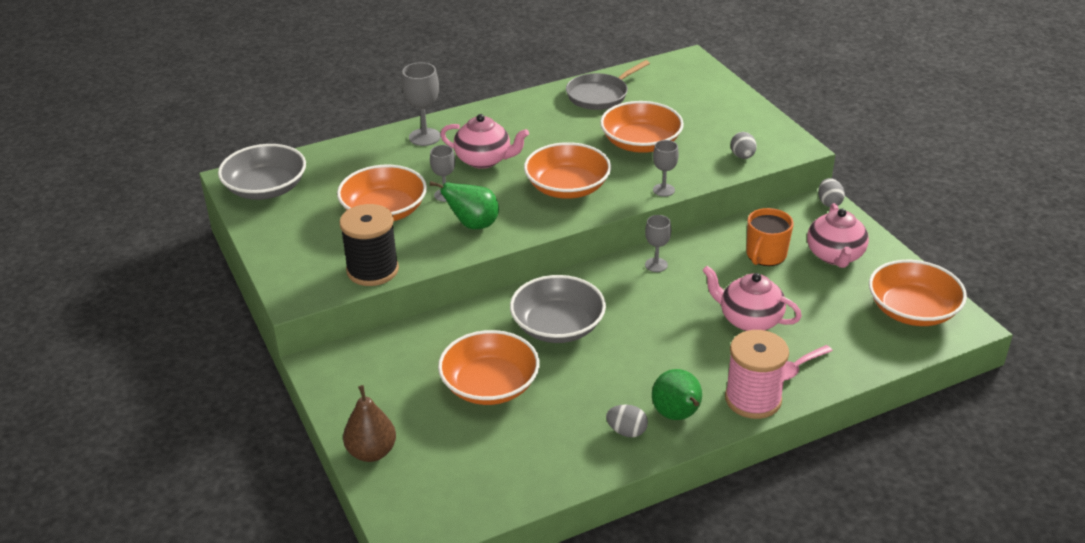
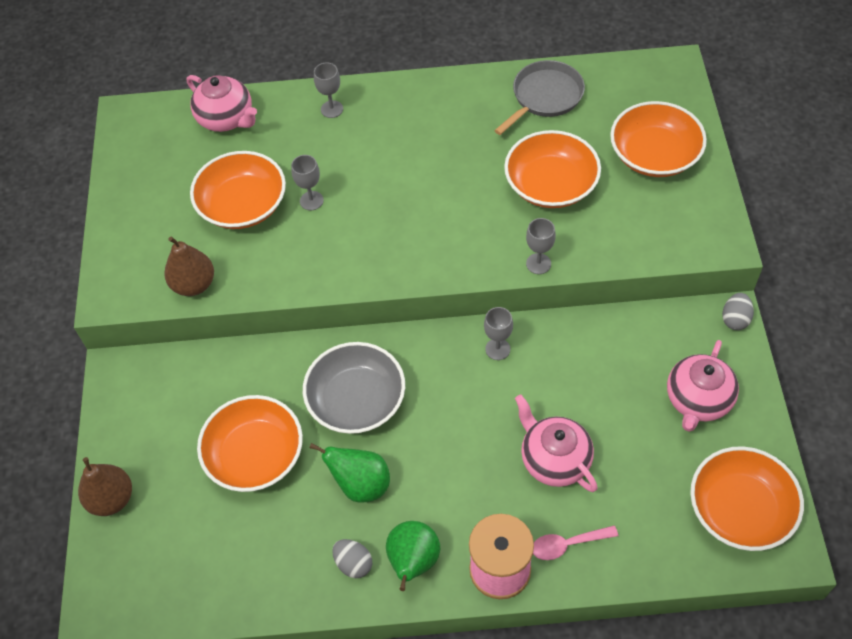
camera: 25 degrees right, 20 degrees up
(266, 188) = (148, 138): grey bowl -> none
(372, 270) = (194, 284): black spool -> brown pear
(424, 137) = (332, 109): grey goblet -> grey goblet, size x0.65
(473, 225) = (318, 252): green pear -> green pear (361, 484)
(484, 160) = (375, 161): pink teapot -> pink teapot (226, 119)
(567, 187) = (439, 228): orange bowl -> orange bowl (654, 155)
(600, 95) = (544, 97): grey pan -> grey pan turned 150 degrees clockwise
(742, 156) = (652, 239): grey egg -> none
(765, 255) = (621, 374): orange mug -> none

